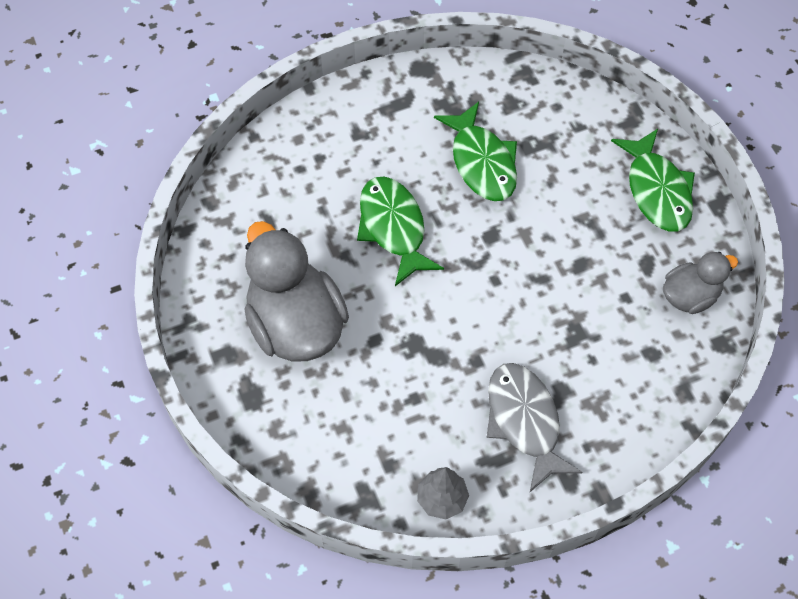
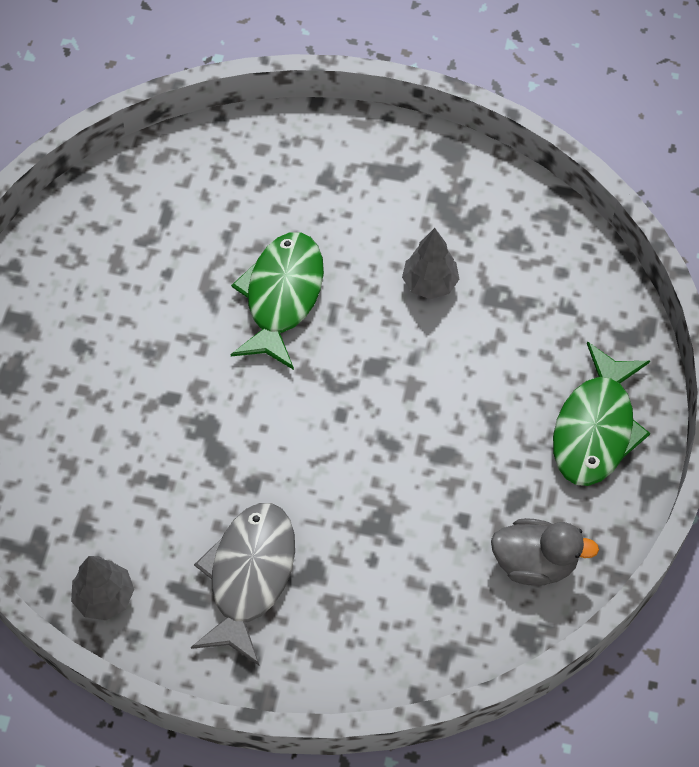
camera: 35 degrees right, 0 degrees up
(295, 324) = (107, 334): grey duck -> none
(482, 162) = (430, 283): green fish -> grey tree

